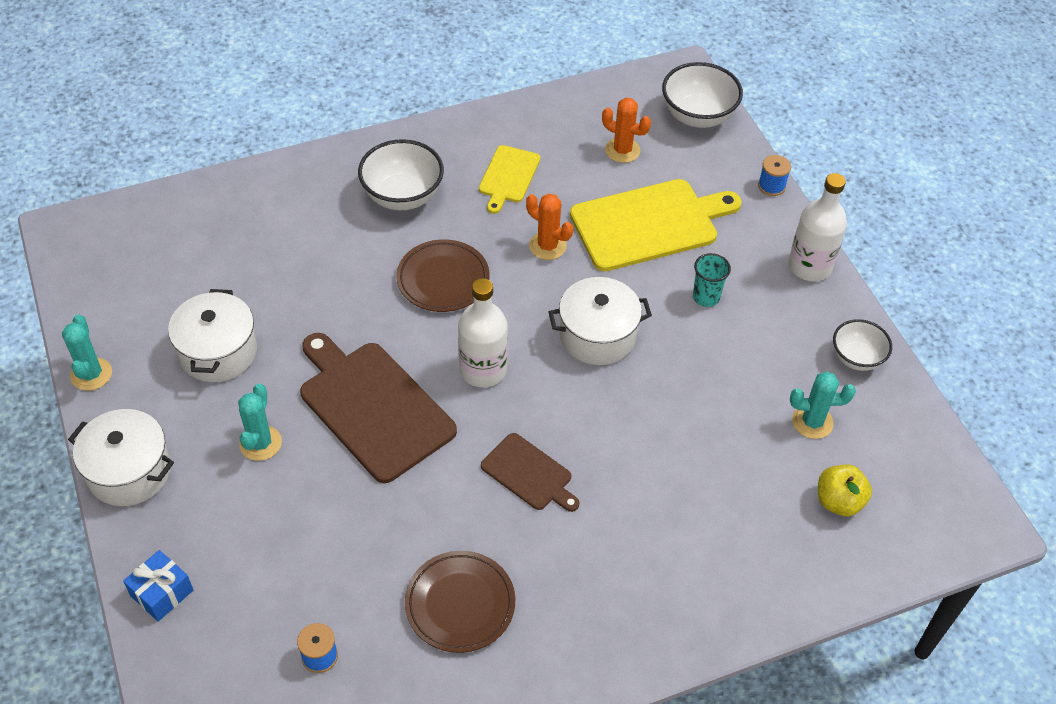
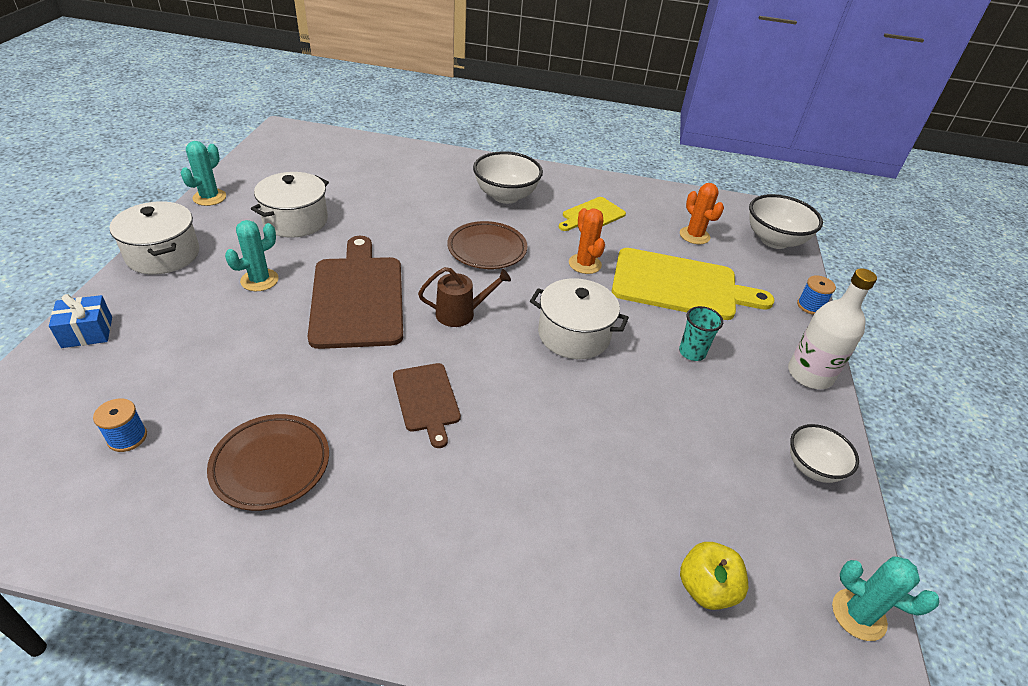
camera: 30 degrees right, 10 degrees down
(483, 370) = (461, 313): white bottle -> brown watering can
(812, 422) = (727, 498): turquoise cactus -> turquoise cactus (858, 615)

